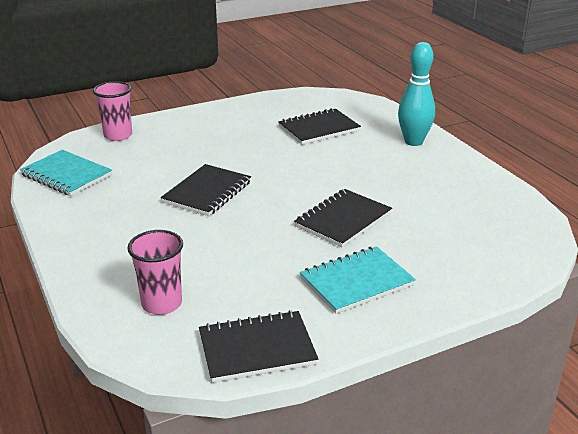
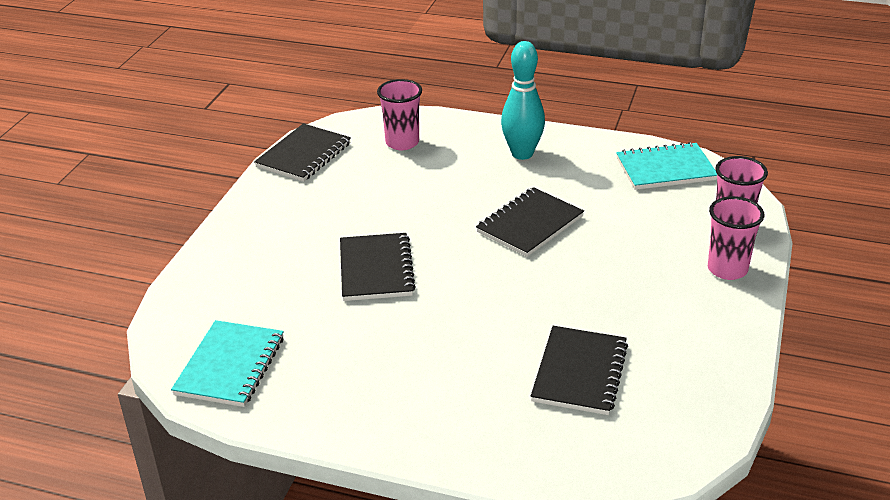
camera: 135 degrees right, 5 degrees up
(168, 124) = (727, 269): none -> pink cup
(207, 192) = (530, 224): black notebook -> black notebook turned 60 degrees clockwise
(356, 282) = (295, 226): turquoise notebook -> turquoise notebook (230, 366)
(413, 142) = (446, 427): turquoise bowling pin -> turquoise bowling pin (522, 154)

